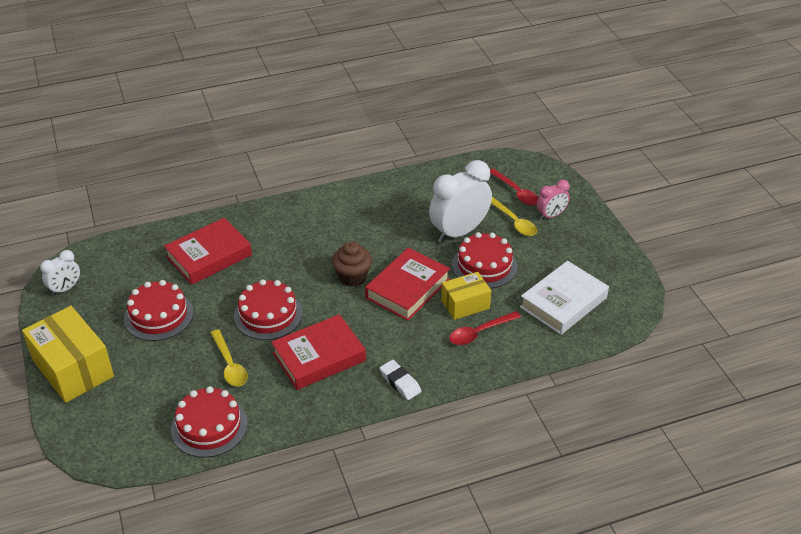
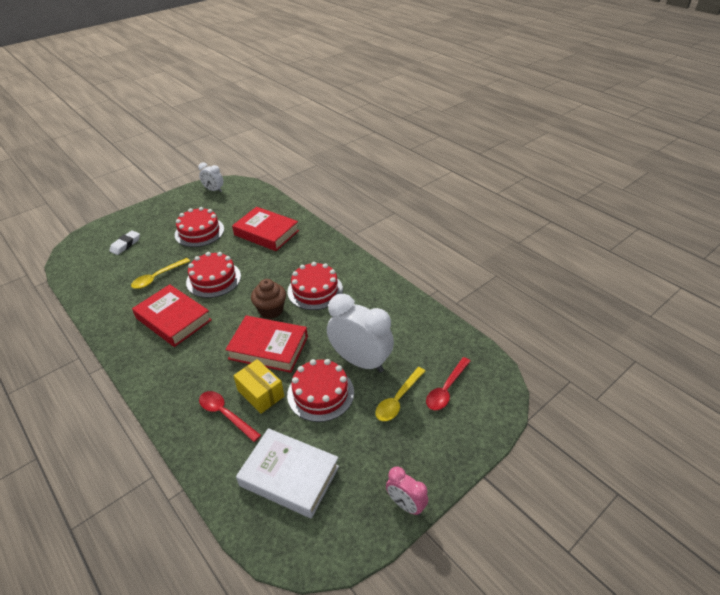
camera: 70 degrees right, 0 degrees up
(73, 368) = (144, 216): yellow box -> none
(209, 426) = (96, 287): red cake -> red cake (315, 290)
(400, 382) = (152, 376): white eraser -> white eraser (125, 245)
(551, 215) = (425, 430): pink clock -> pink clock (405, 504)

